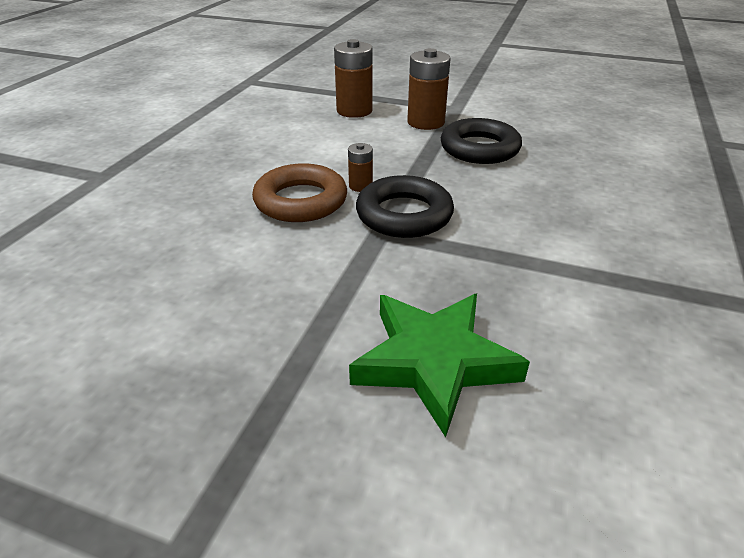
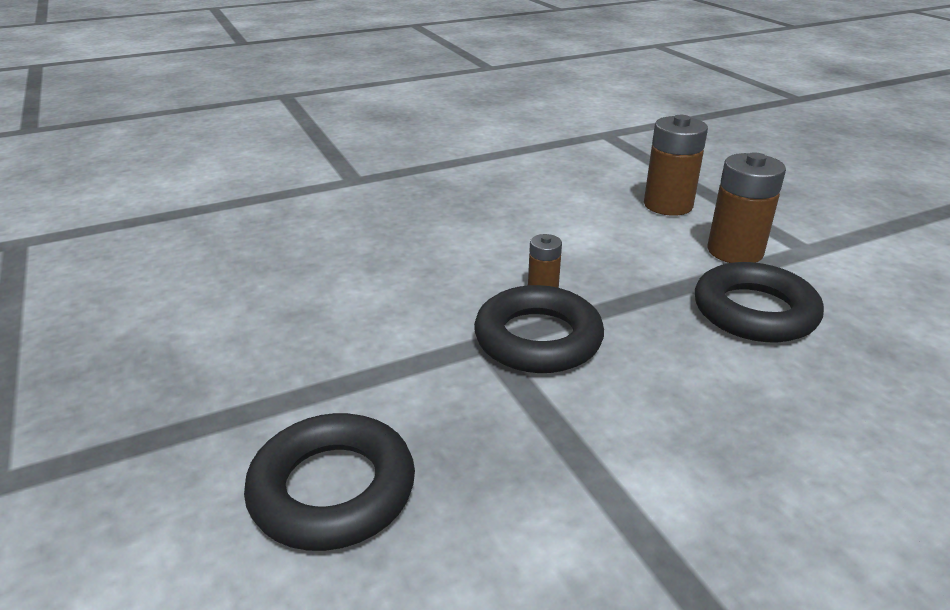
camera: 45 degrees right, 5 degrees down
(301, 201) = (465, 274): brown ring -> none
(434, 362) = (333, 490): green star -> black ring

